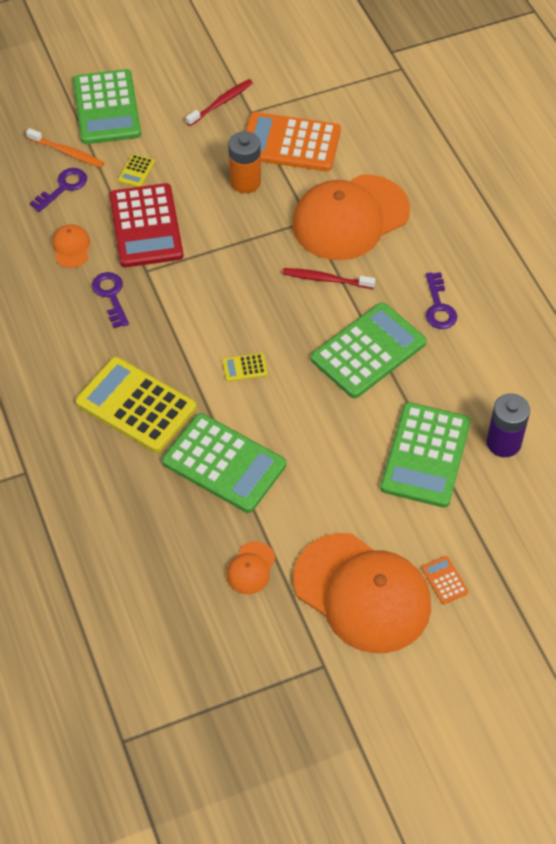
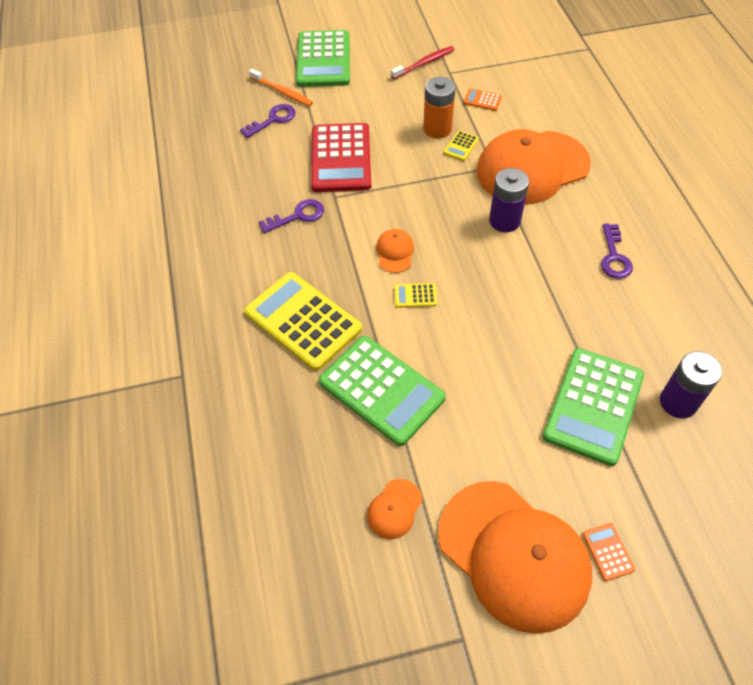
camera: 10 degrees right, 0 degrees up
(71, 247) = (270, 170): orange cap -> orange cap (395, 252)
(111, 296) = (297, 216): purple key -> purple key turned 75 degrees clockwise
(136, 171) = (340, 112): yellow calculator -> yellow calculator (461, 146)
(290, 143) = (482, 100): orange calculator -> orange calculator, size x0.41
(326, 279) = (504, 221): red toothbrush -> purple battery
(368, 351) = (540, 292): green calculator -> none

